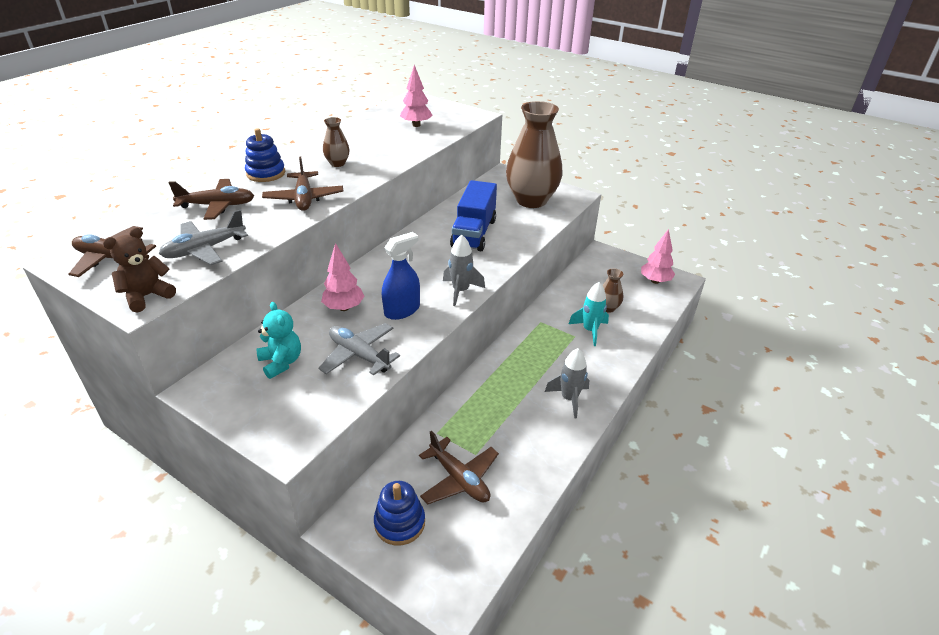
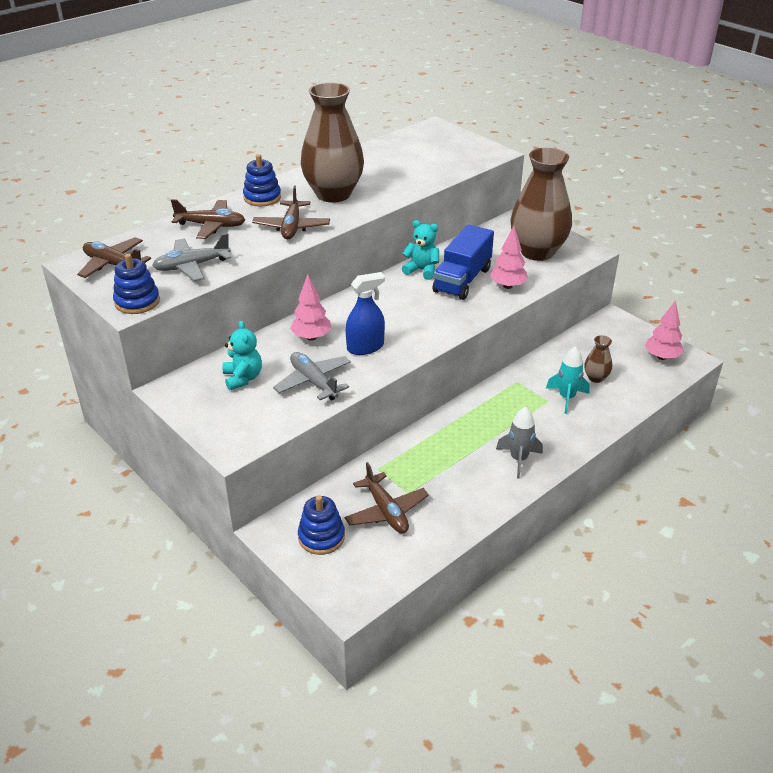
camera: 15 degrees right, 0 degrees up
(147, 296) = (137, 302): brown teddy bear -> blue stacking toy
(337, 163) = (333, 194): brown vase -> brown vase, size x2.35
(416, 125) = (426, 159): pink tree -> pink tree (508, 286)
(433, 228) = (422, 270): none -> turquoise teddy bear
(460, 291) = (428, 336): grey rocket -> none

